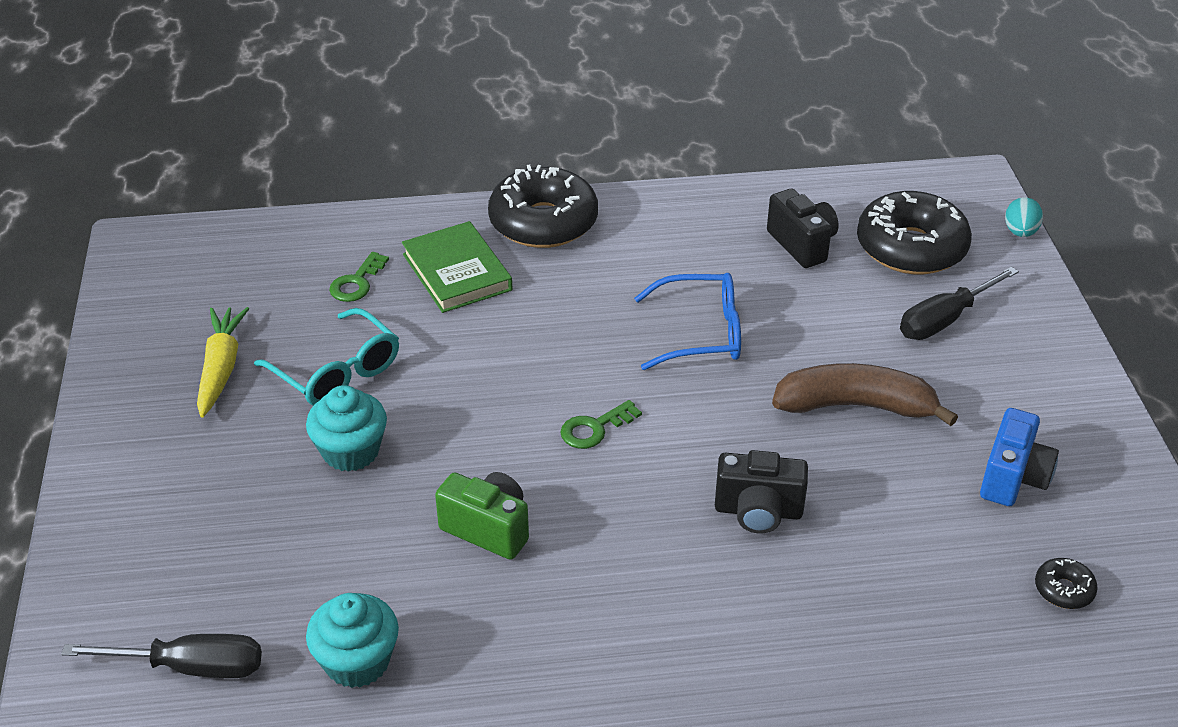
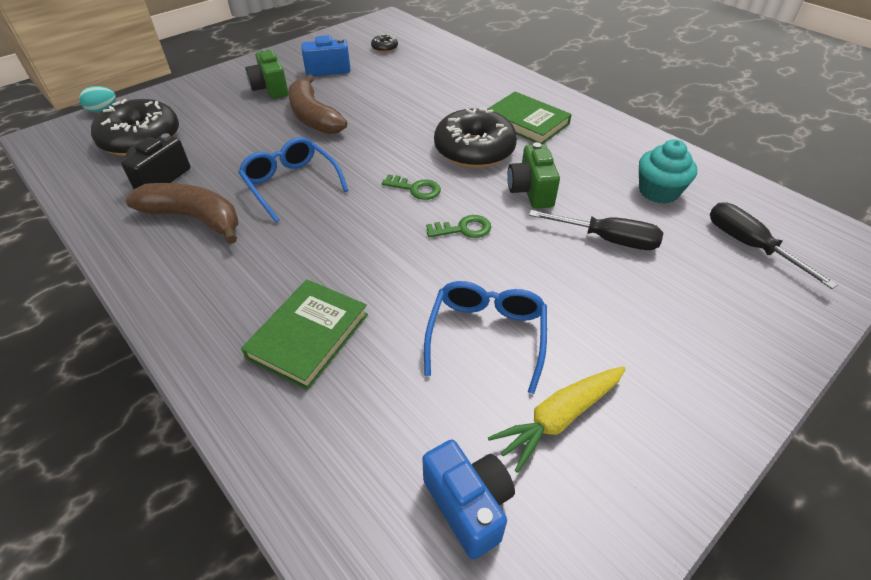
camera: 125 degrees left, 5 degrees up
(226, 291) = (468, 505): none -> blue camera
(337, 372) = (486, 335): turquoise glasses -> blue glasses
(351, 451) = (545, 278): turquoise cupcake -> none
(356, 282) = (373, 398): green key -> green key (464, 229)
(543, 222) = (199, 318): black donut -> black donut (474, 150)
(647, 633) = (527, 122): none -> green book
(698, 251) = (194, 218): none -> brown banana
(758, 511) = (420, 119): black camera -> none
(945, 320) = (213, 111): black screwdriver -> black screwdriver (607, 239)
(981, 392) = (270, 89): none -> green camera

